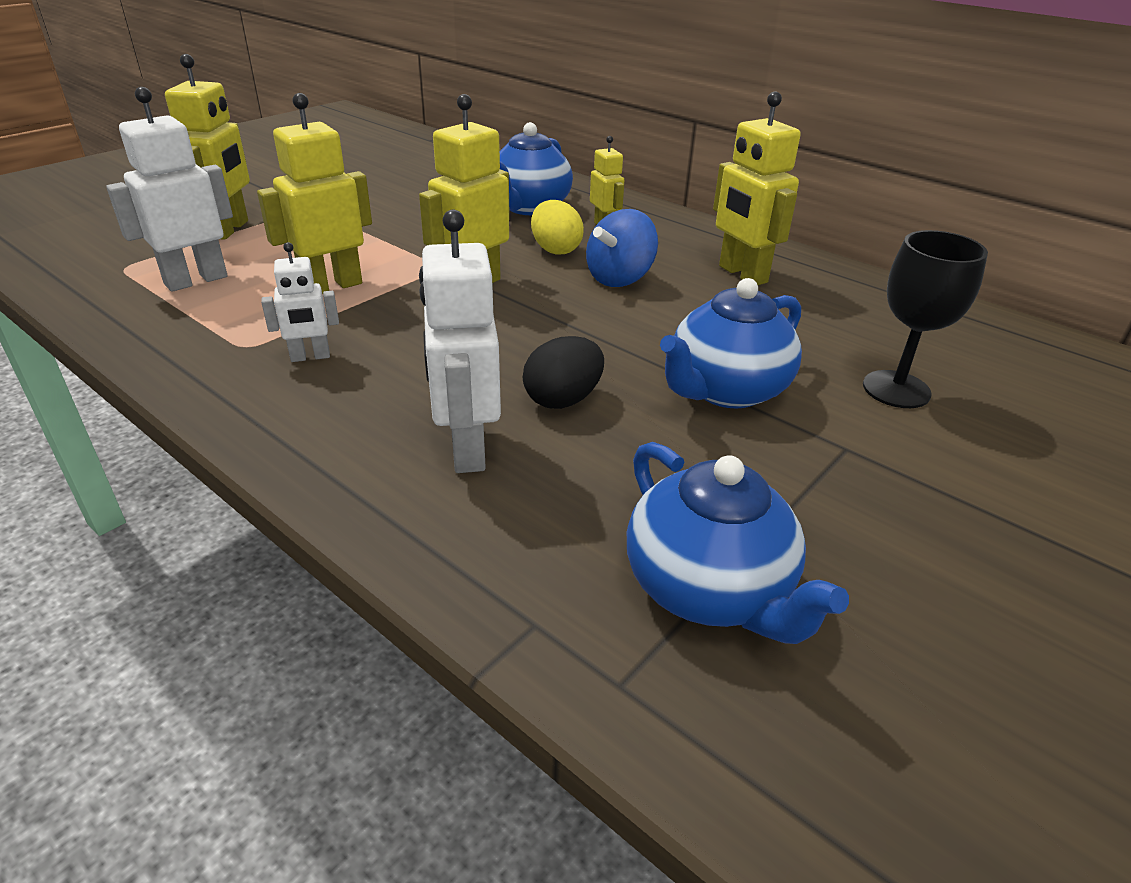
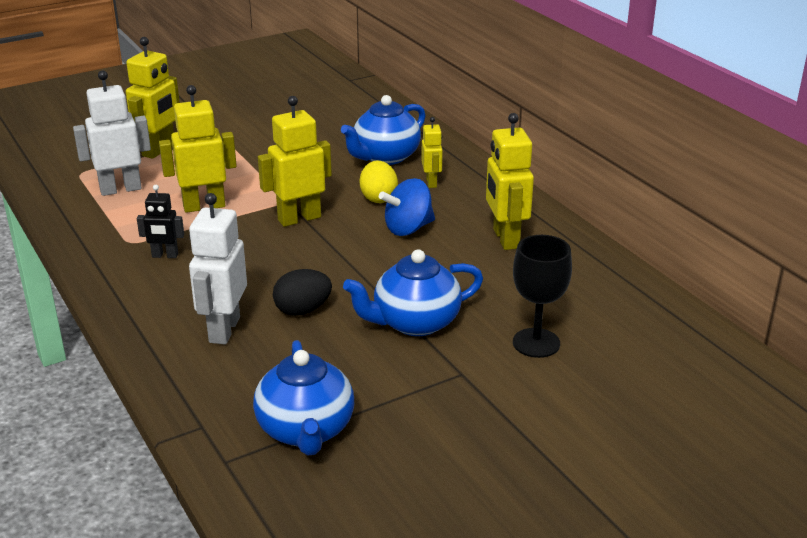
camera: 20 degrees right, 5 degrees down
(310, 357) = (165, 256): white robot -> black robot

